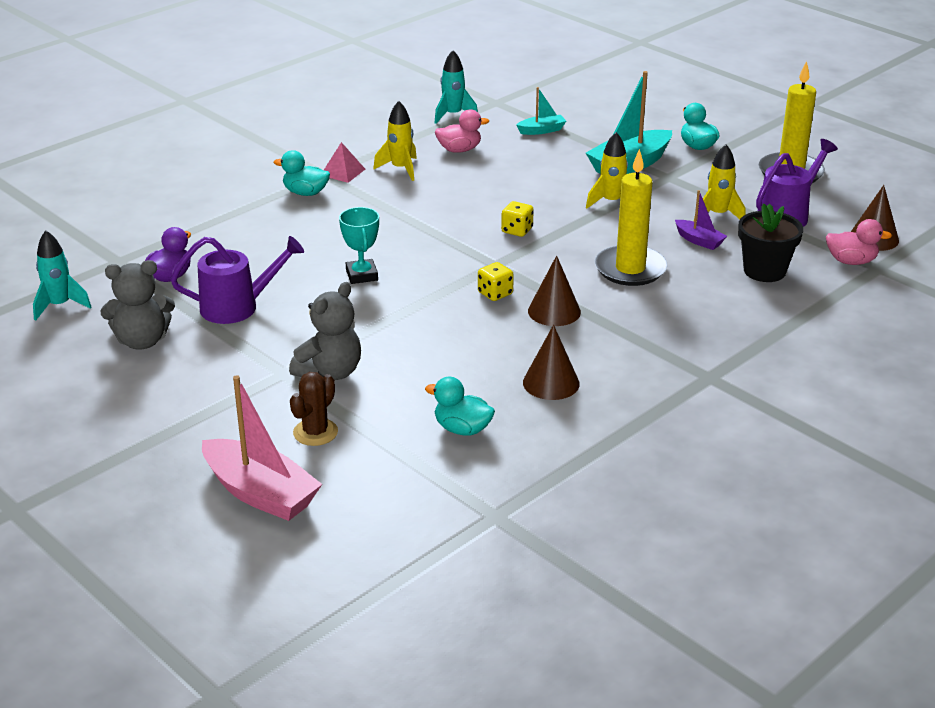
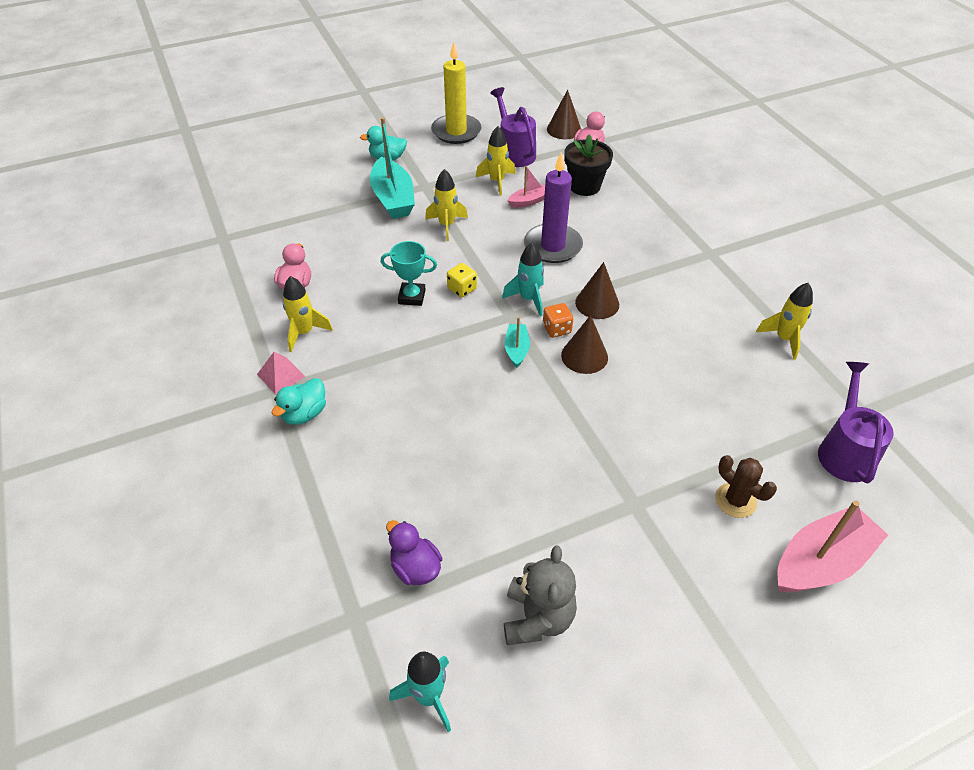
camera: 70 degrees left, 15 degrees up
(238, 307) = (503, 517): purple watering can -> purple watering can (844, 450)
(330, 372) = (644, 468): grey teddy bear -> none
(362, 275) = (487, 407): turquoise trophy -> turquoise trophy (412, 297)
(453, 115) = (225, 271): turquoise rocket -> turquoise rocket (528, 299)
(462, 429) = (749, 401): turquoise duck -> none
(495, 293) = (556, 329): yellow dice -> orange dice
(541, 130) = (298, 227): turquoise boat -> turquoise boat (516, 349)
(551, 383) = (697, 333): brown cone -> brown cone (584, 356)
(585, 446) = (784, 339): none -> yellow rocket
(630, 269) = (553, 246): yellow candle -> purple candle
(699, 241) = (529, 201): purple boat -> pink boat

